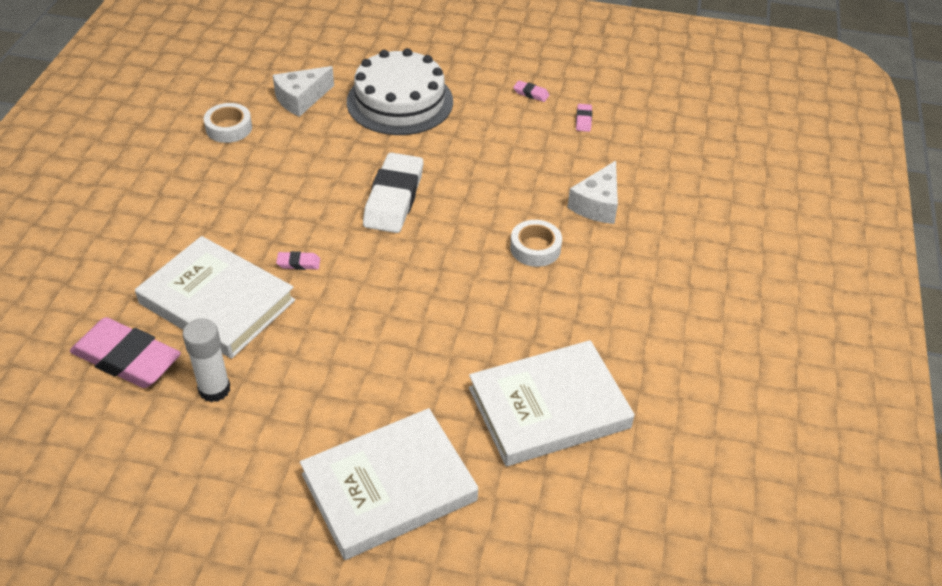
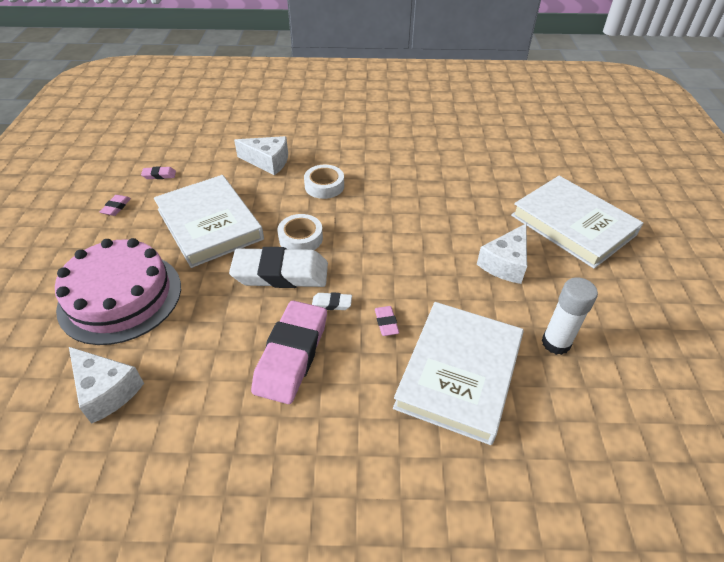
camera: 100 degrees left, 0 degrees up
(127, 359) = (563, 426): pink eraser -> pink eraser (291, 355)
(229, 128) = (166, 456): white tape -> white tape (300, 238)
(339, 229) = (331, 303): none -> white eraser
(343, 385) = (505, 263): none -> white cheese
(400, 101) = (120, 297): white cake -> pink cake
(549, 407) = (469, 167): white book -> white book (209, 224)

